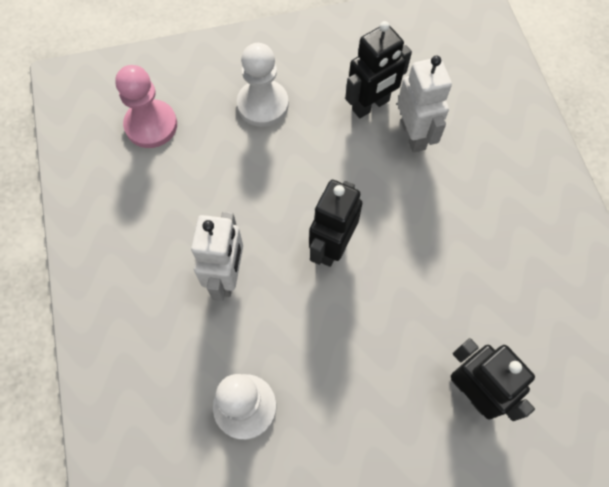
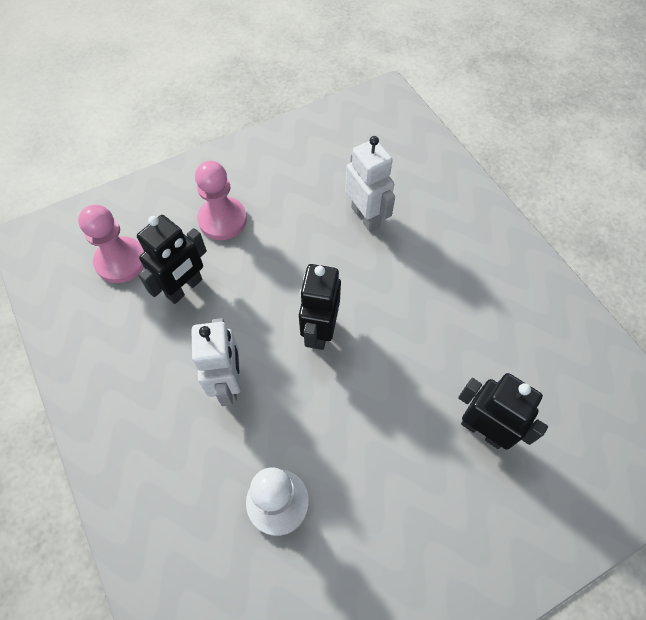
camera: 15 degrees left, 5 degrees down
(263, 105) = (222, 220): white pawn -> pink pawn
(371, 105) = (321, 199): black robot -> black robot (184, 288)

